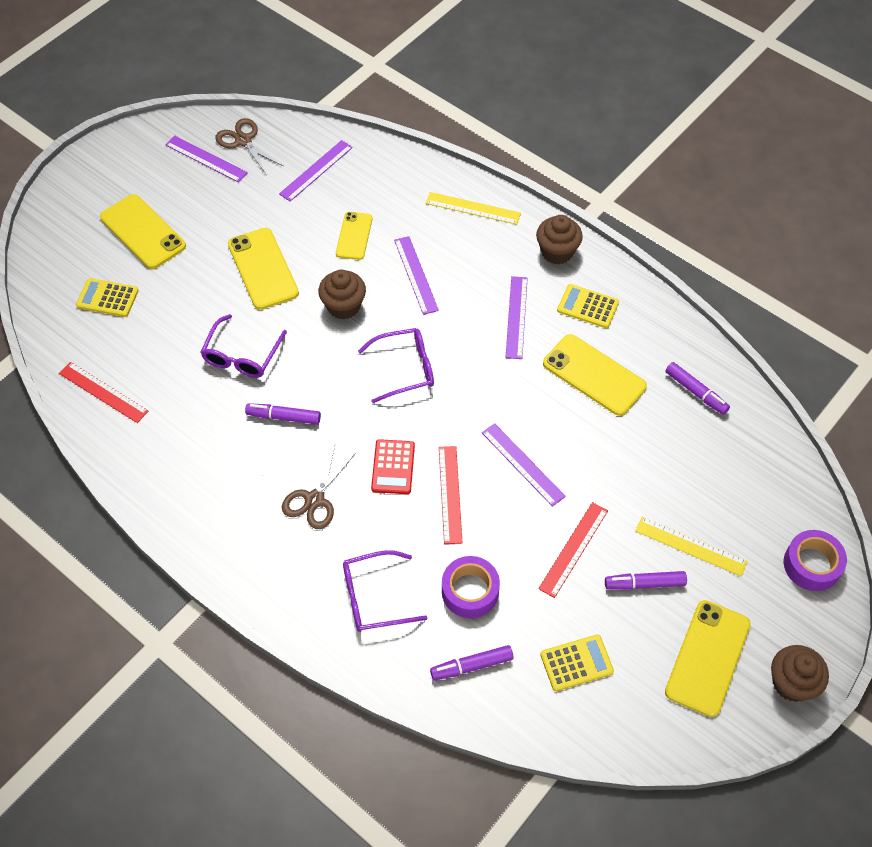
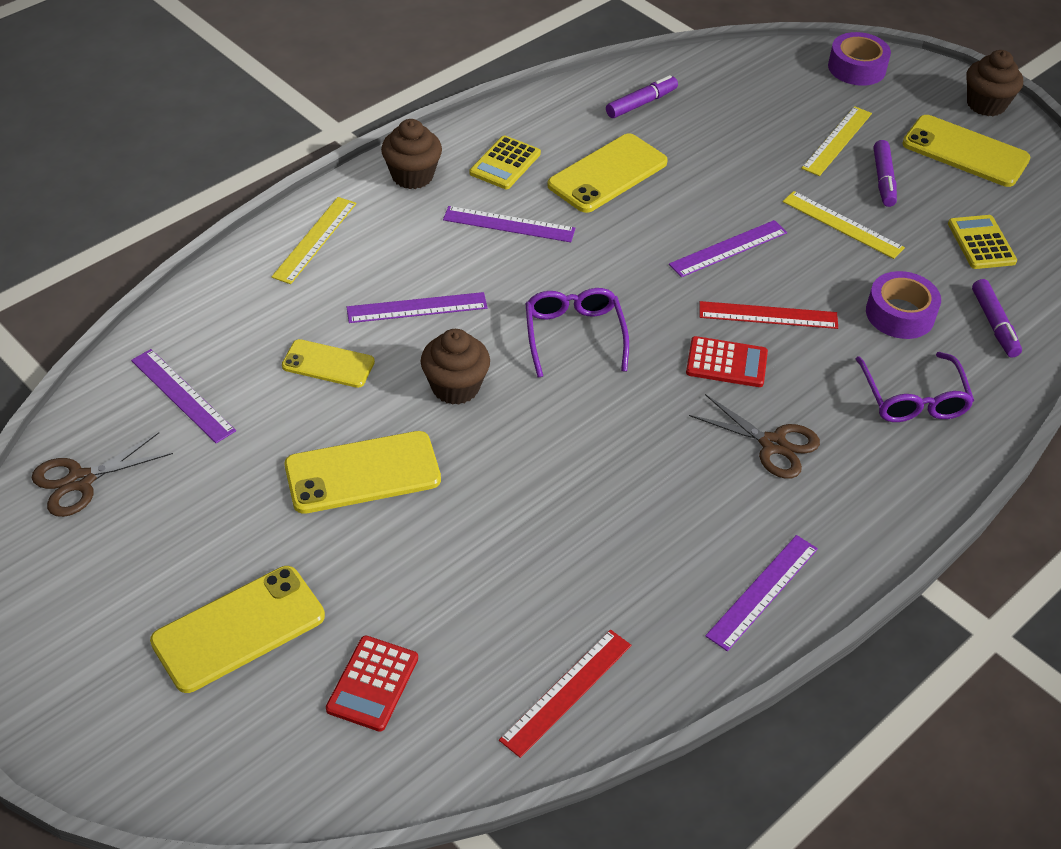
camera: 85 degrees left, 10 degrees down
(107, 298) = (372, 683): yellow calculator -> red calculator
(206, 159) = (102, 533): purple ruler -> purple ruler (763, 592)
(242, 355) = (522, 508): purple glasses -> none
(283, 417) = (638, 467): purple marker -> none
(573, 549) = (842, 224): red ruler -> yellow ruler

